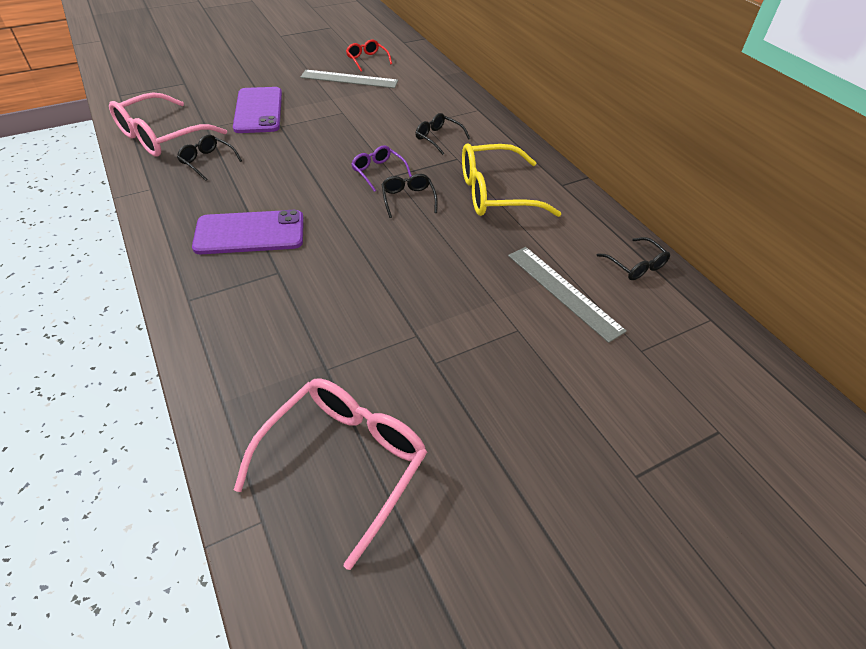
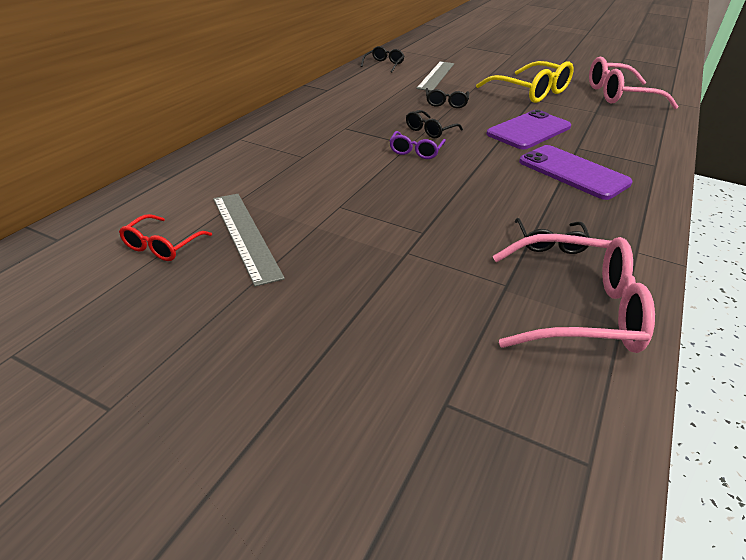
camera: 125 degrees left, 10 degrees down
(258, 110) = (415, 266): purple phone -> purple phone (529, 130)
(438, 138) = (322, 142): black glasses -> black glasses (446, 103)
(495, 193) = (372, 106): yellow glasses -> yellow glasses (531, 92)

